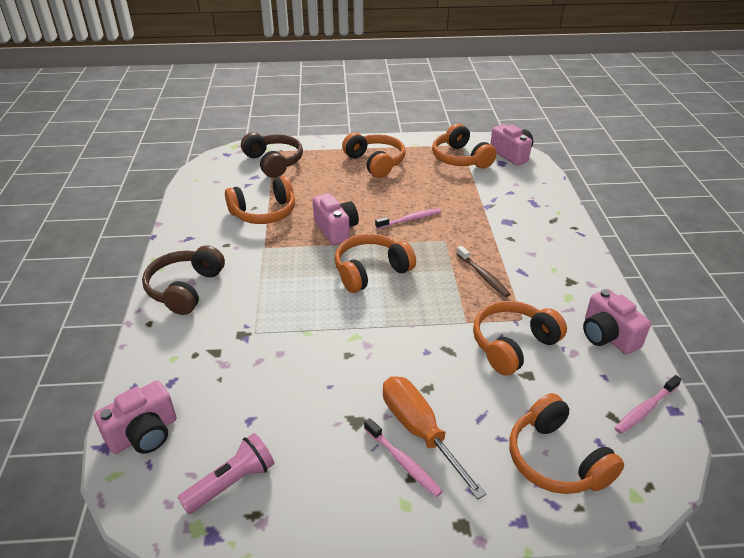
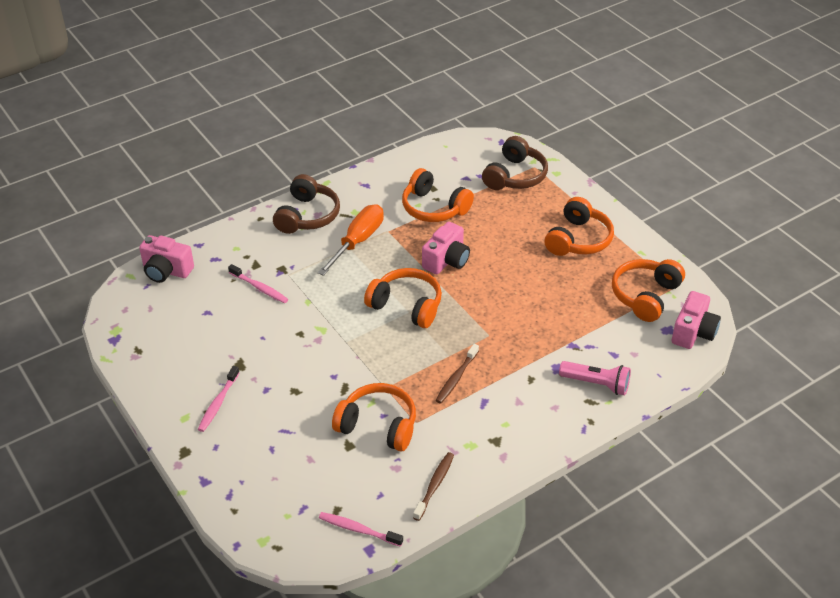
camera: 60 degrees right, 5 degrees up
(185, 289) = (307, 216): brown headphones -> brown headphones turned 120 degrees clockwise
(231, 482) = (154, 329): pink flashlight -> pink flashlight (596, 384)
(410, 219) = (502, 300): pink toothbrush -> pink toothbrush (259, 288)
(420, 431) = (250, 402): orange screwdriver -> orange screwdriver (357, 241)
(556, 459) = (270, 486): orange headphones -> none
(607, 336) = (434, 485): pink camera -> brown toothbrush

